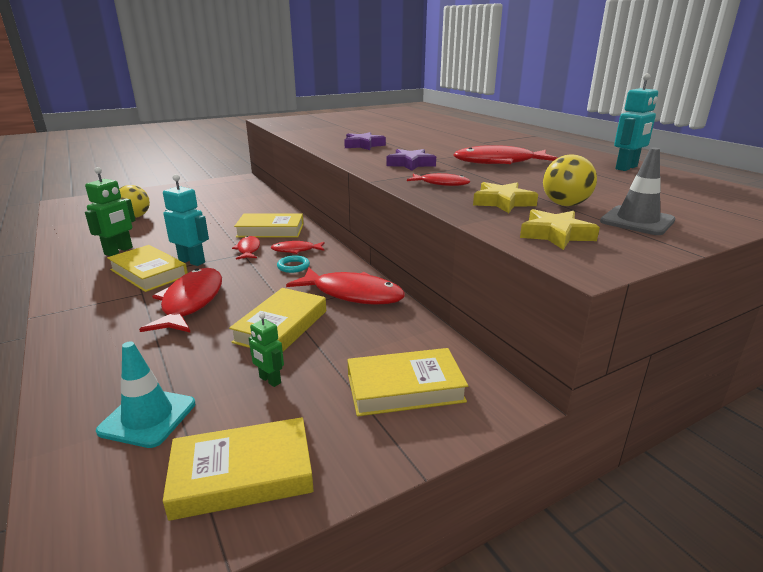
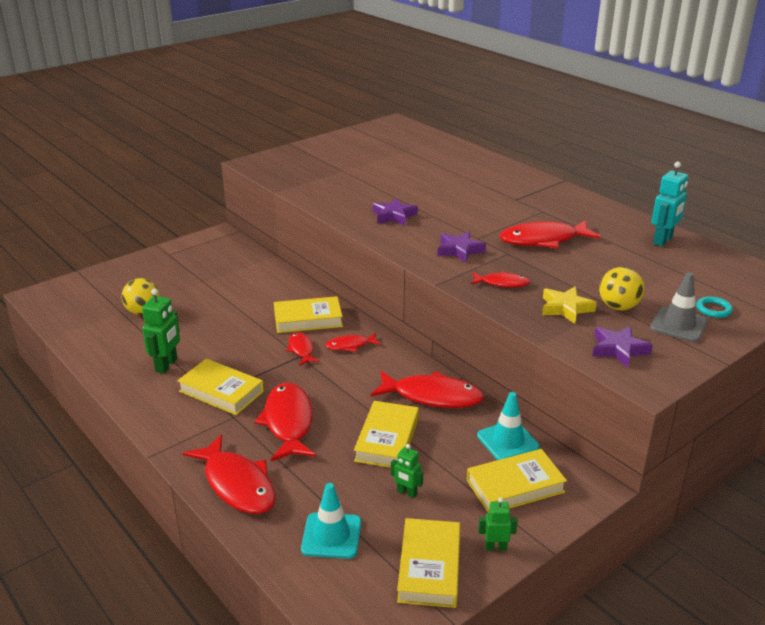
camera: 10 degrees left, 5 degrees up
(91, 351) = (237, 484): none -> red fish
(192, 261) = (254, 371): turquoise robot -> none
(242, 474) = (429, 567): yellow book -> yellow book turned 60 degrees counterclockwise
(293, 266) = (359, 368): turquoise ring -> turquoise ring (713, 309)
(346, 459) = (495, 547): none -> green robot
(416, 341) = (507, 441): none -> turquoise traffic cone
(556, 235) = (618, 349): yellow star -> purple star

